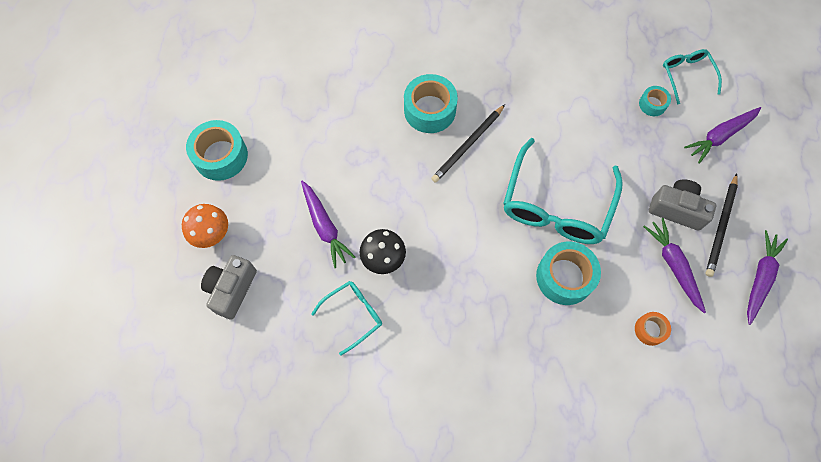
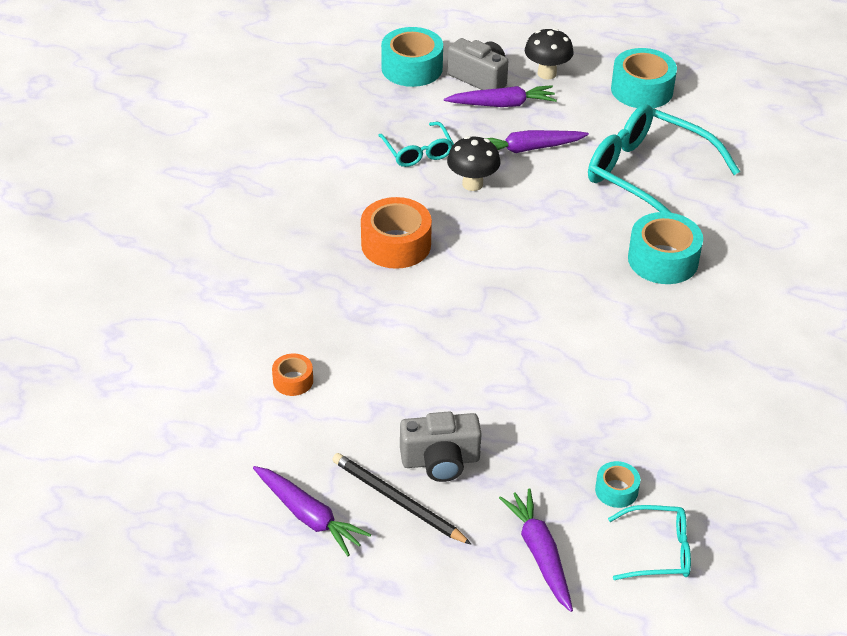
camera: 105 degrees right, 25 degrees down
(212, 234) = (547, 73): orange mushroom -> black mushroom
(468, 145) = (601, 282): black pencil -> none
(476, 299) = (396, 244): none -> orange tape
(556, 204) = (490, 342): turquoise glasses -> turquoise glasses (648, 176)
(564, 277) = (391, 323): turquoise tape -> turquoise tape (412, 68)
(673, 265) = (363, 430): purple carrot -> purple carrot (502, 104)
(676, 209) = (440, 461): grey camera -> grey camera turned 45 degrees clockwise

